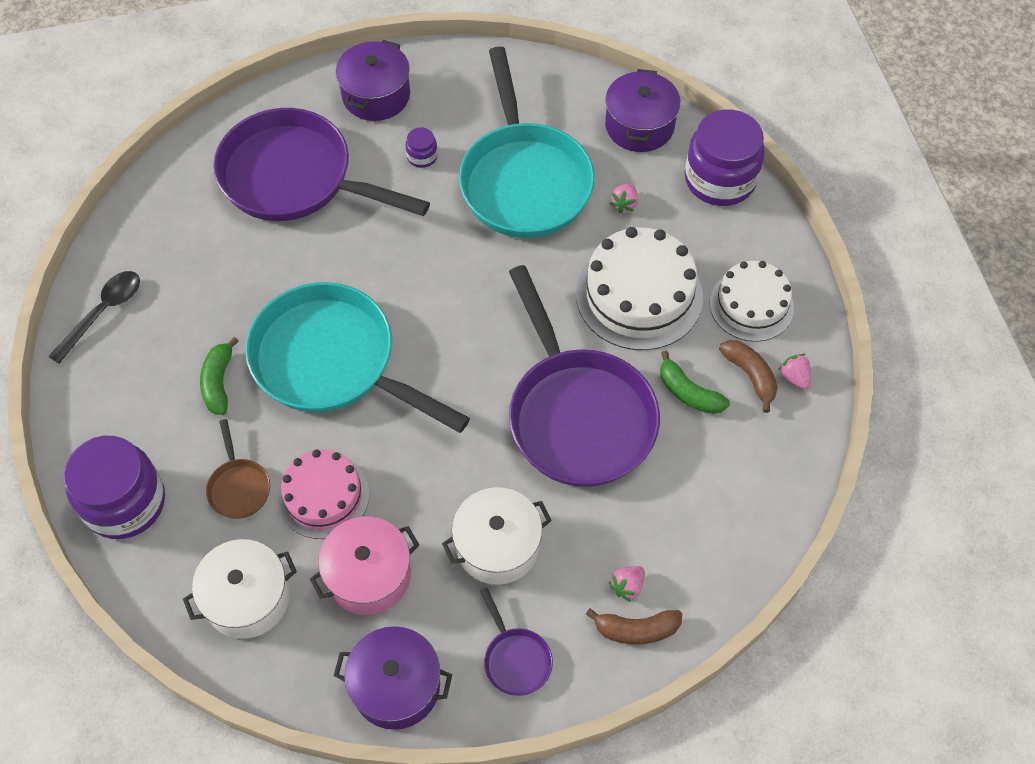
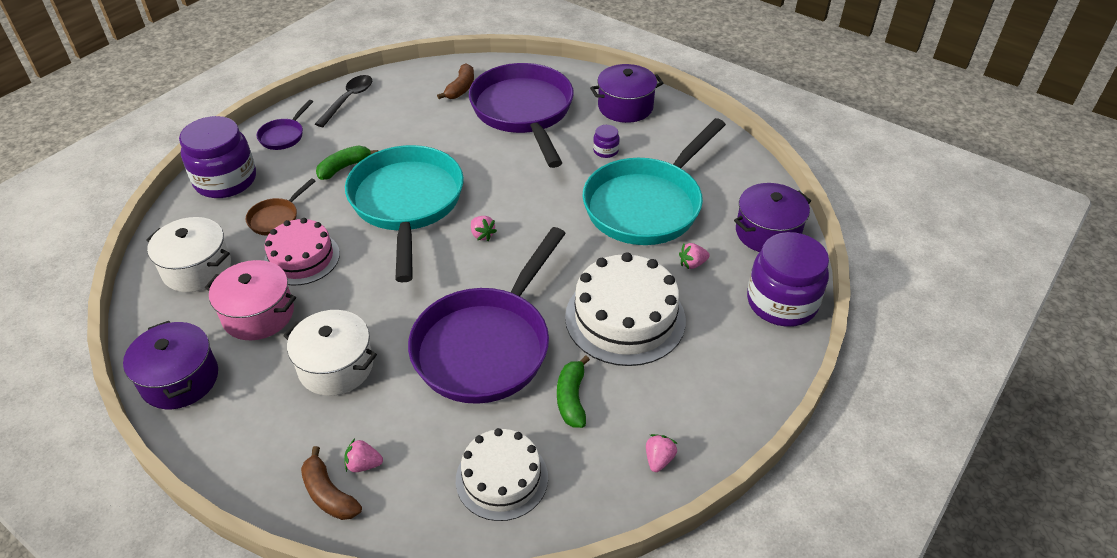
camera: 50 degrees right, 15 degrees down
(103, 312) = (349, 100): black spoon -> black spoon turned 60 degrees counterclockwise
(438, 329) = (482, 235): none -> pink strawberry
(515, 659) = (248, 433): purple pan -> purple pan (283, 136)
(750, 375) = (628, 428): brown banana -> brown banana (461, 88)
(751, 305) = (694, 389): white cake -> white cake (502, 478)

